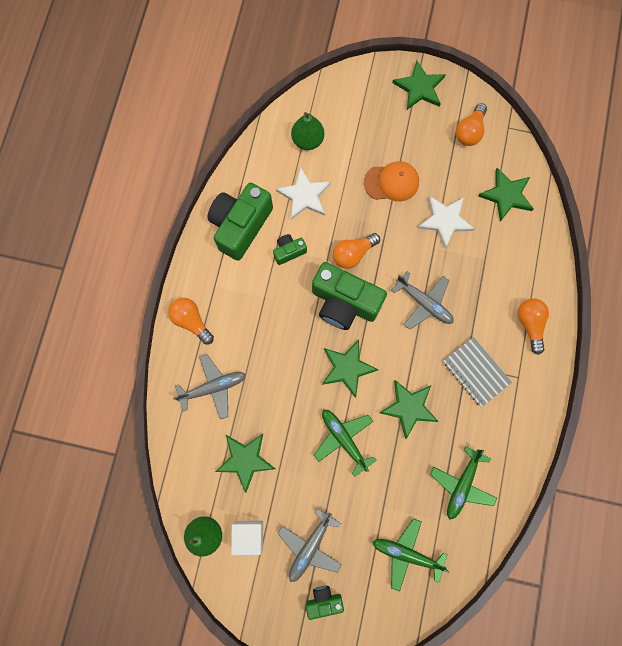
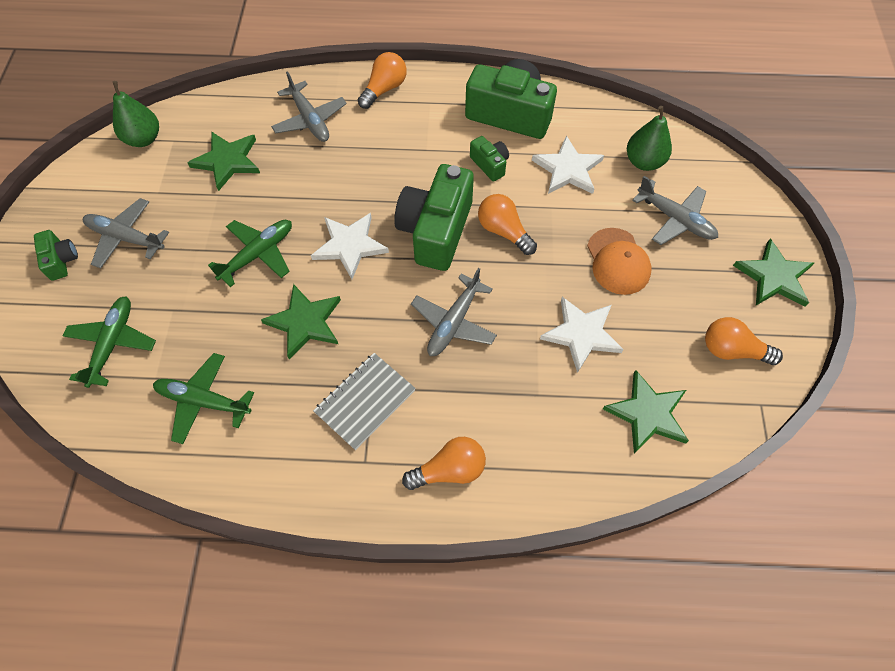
camera: 80 degrees right, 15 degrees down
(249, 535) = (141, 177): white cube -> none
(347, 368) = (349, 246): green star -> white star
(362, 134) = (675, 219): none -> grey plane

